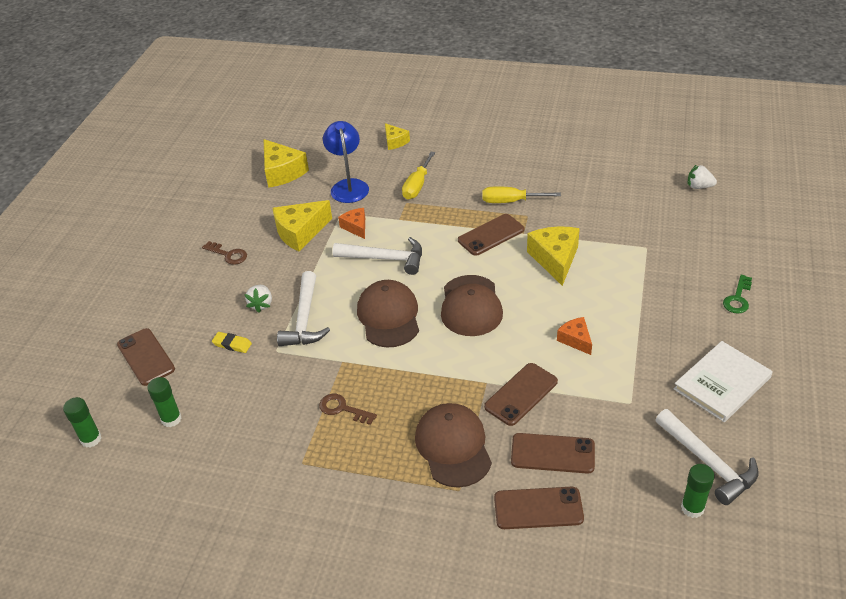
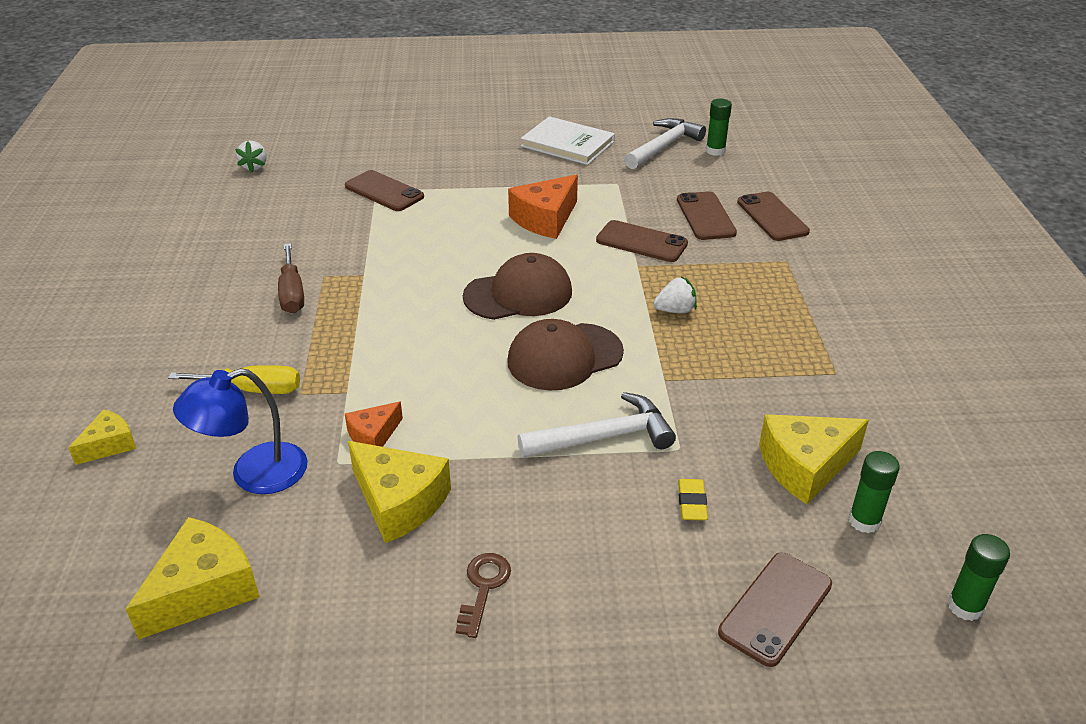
camera: 110 degrees left, 5 degrees down
(261, 304) = (593, 496): white strawberry -> white strawberry (675, 310)
(342, 409) = (739, 360): brown key -> none
(385, 259) = (445, 385): white hammer -> none
(453, 446) = (737, 272): brown cap -> none
(491, 235) = (372, 299): brown phone -> brown phone (384, 191)
(510, 201) = (292, 293): yellow screwdriver -> brown screwdriver
(555, 259) = (412, 245): yellow cheese -> yellow cheese (805, 466)
(575, 340) = (545, 219): orange cheese -> orange cheese, size x1.74
(738, 298) = (447, 140): green key -> none

